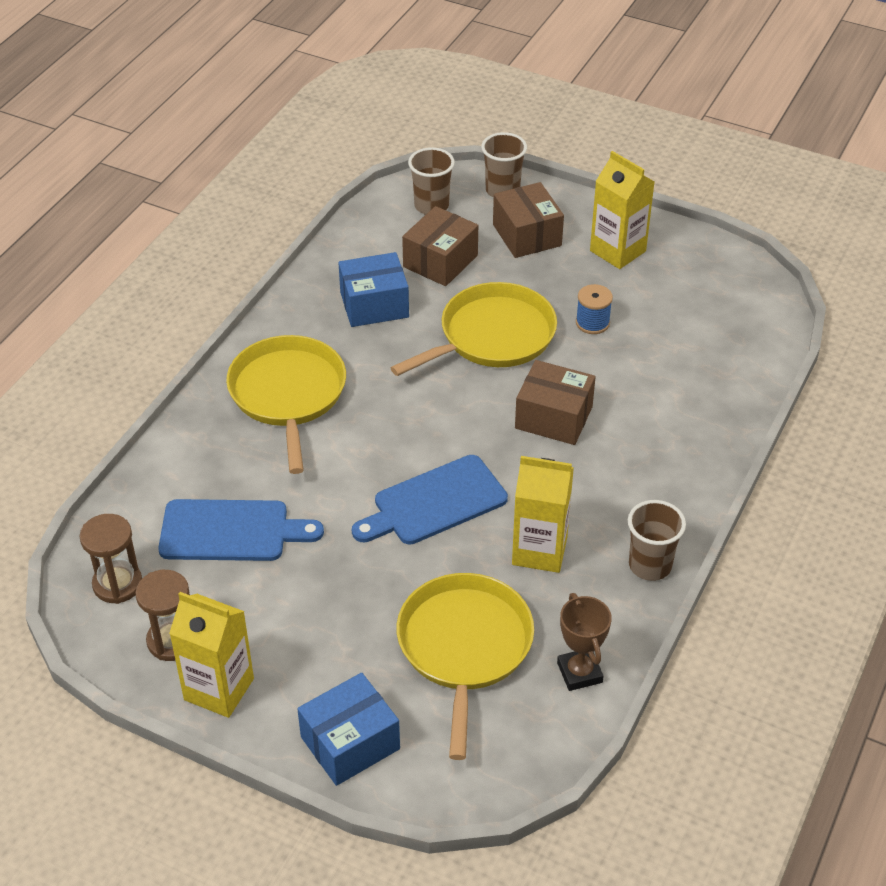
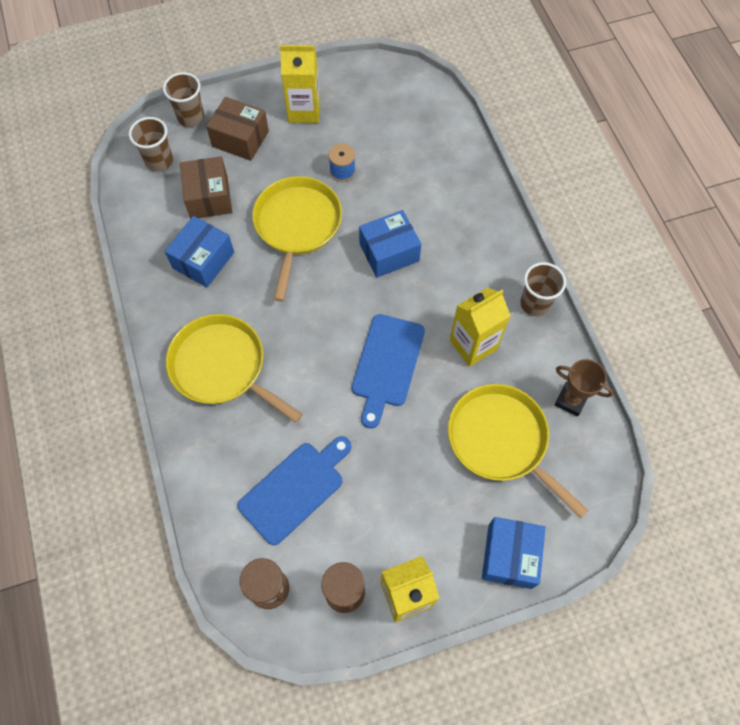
camera: 45 degrees left, 20 degrees up
(553, 417) = (389, 252): brown box -> blue box

